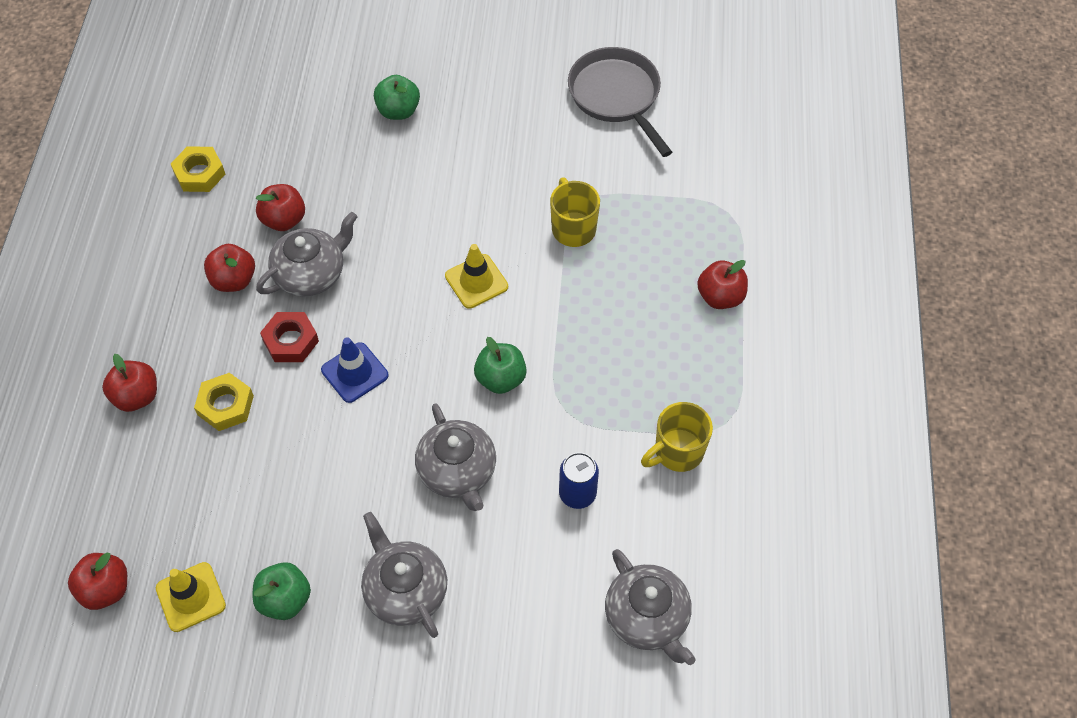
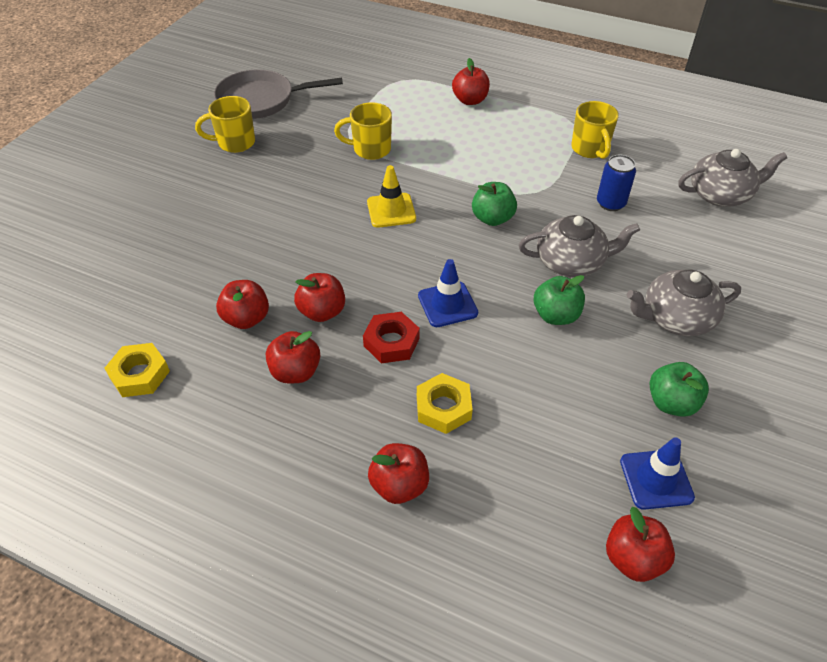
camera: 70 degrees left, 10 degrees down
(191, 597) = (656, 479): yellow traffic cone -> blue traffic cone
(311, 273) = (322, 312): grey teapot -> red apple
(398, 111) = (178, 216): green apple -> green apple (556, 315)
(529, 106) = (235, 143): none -> yellow mug

